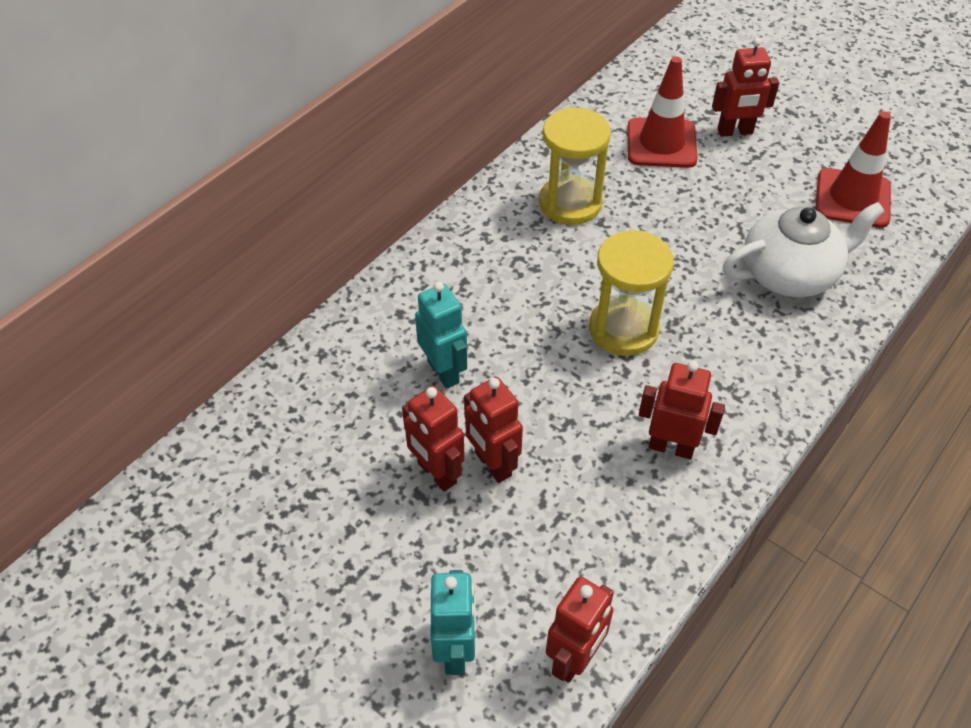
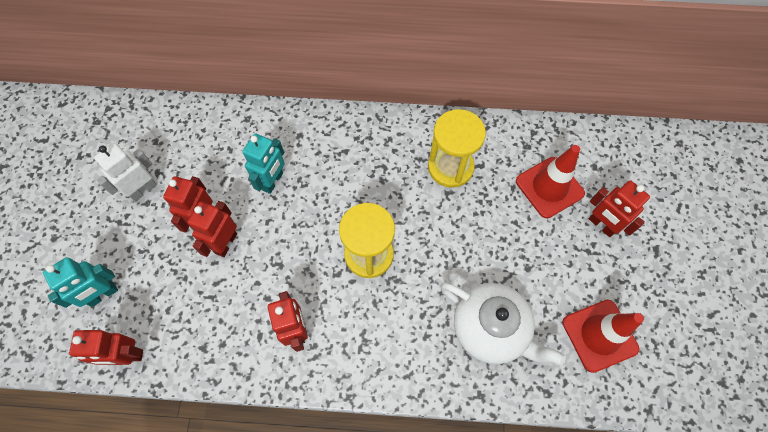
camera: 55 degrees right, 15 degrees up
(324, 524) = (143, 190): none -> white robot

